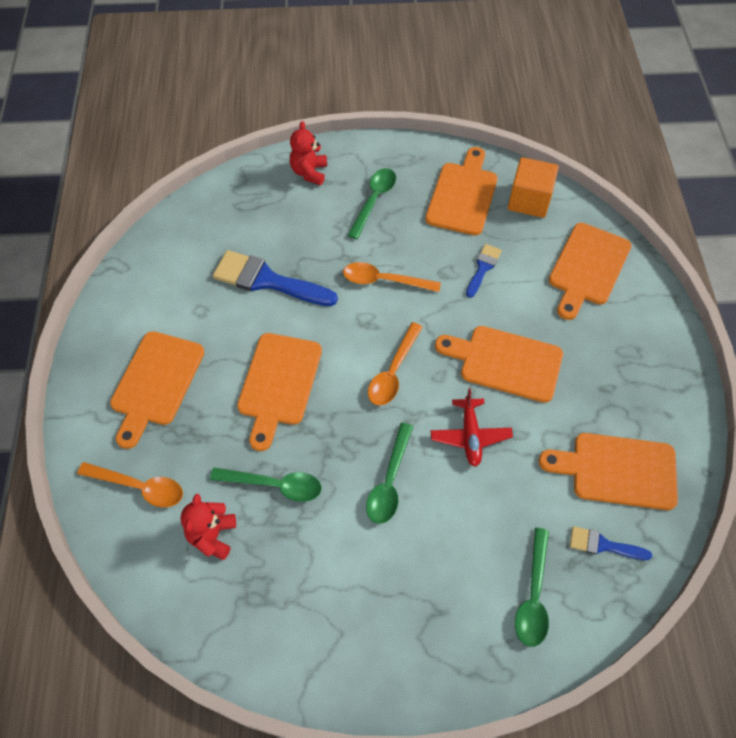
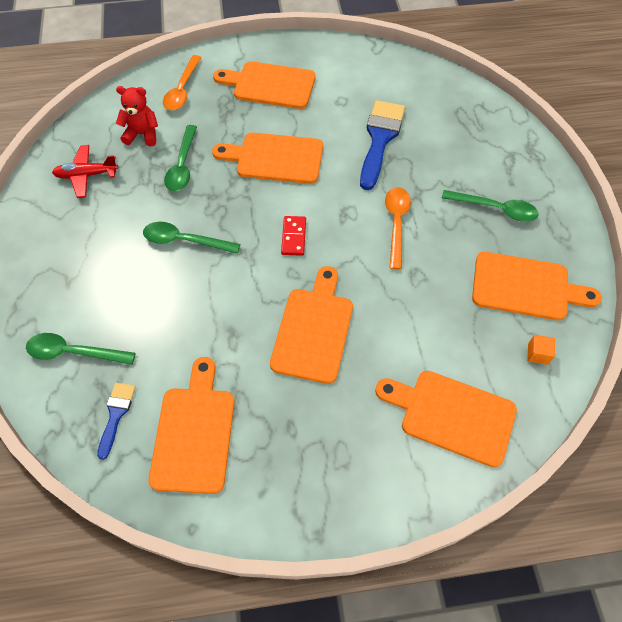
camera: 85 degrees right, 0 degrees up
(309, 172) = (516, 155): red teddy bear -> none
(393, 372) = (294, 237): orange spoon -> red domino
(470, 436) = (230, 300): red plane -> red plane (86, 175)
(483, 268) = (429, 308): blue brush -> none
(529, 200) = (537, 354): orange cube -> orange cube, size x0.46

